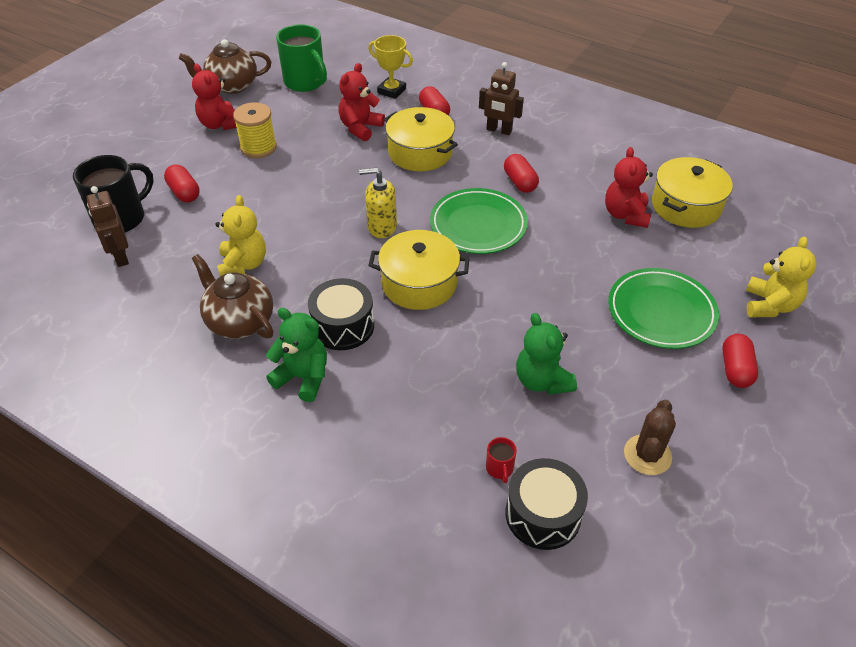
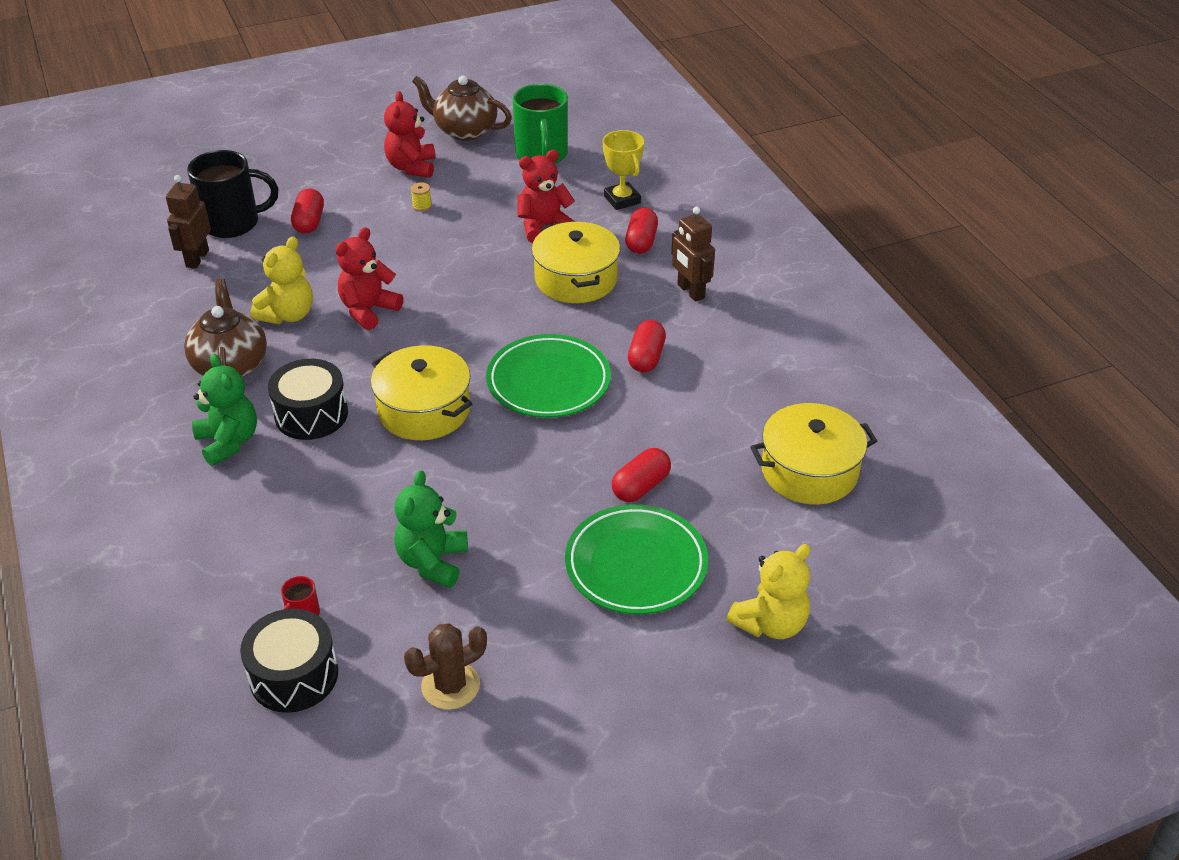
camera: 35 degrees right, 5 degrees down
(258, 147) = (422, 206): yellow spool -> yellow spool, size x0.44
(382, 227) = (450, 338): yellow soap dispenser -> none
(625, 215) = (723, 447): red teddy bear -> red teddy bear (368, 310)
(735, 369) = (644, 663): red capsule -> red capsule (640, 486)

